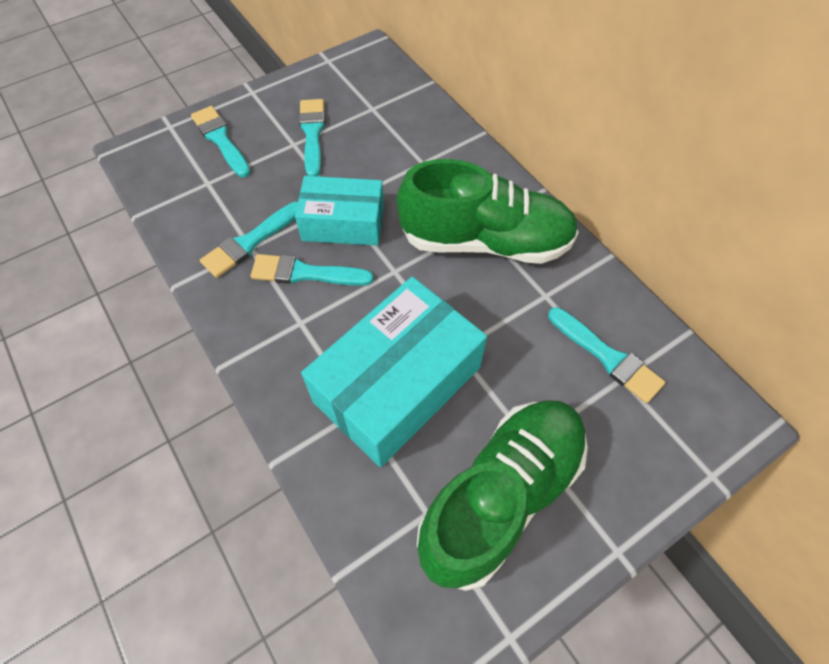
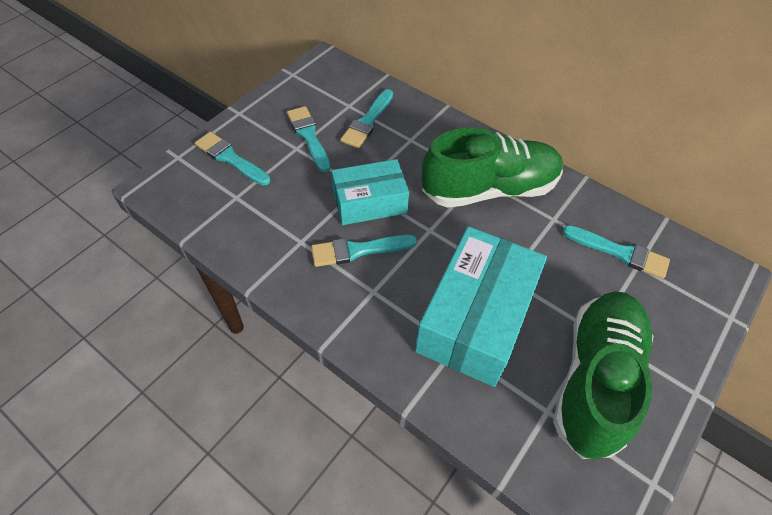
camera: 20 degrees left, 5 degrees down
(250, 242) = (298, 237): turquoise brush -> turquoise brush (367, 121)

